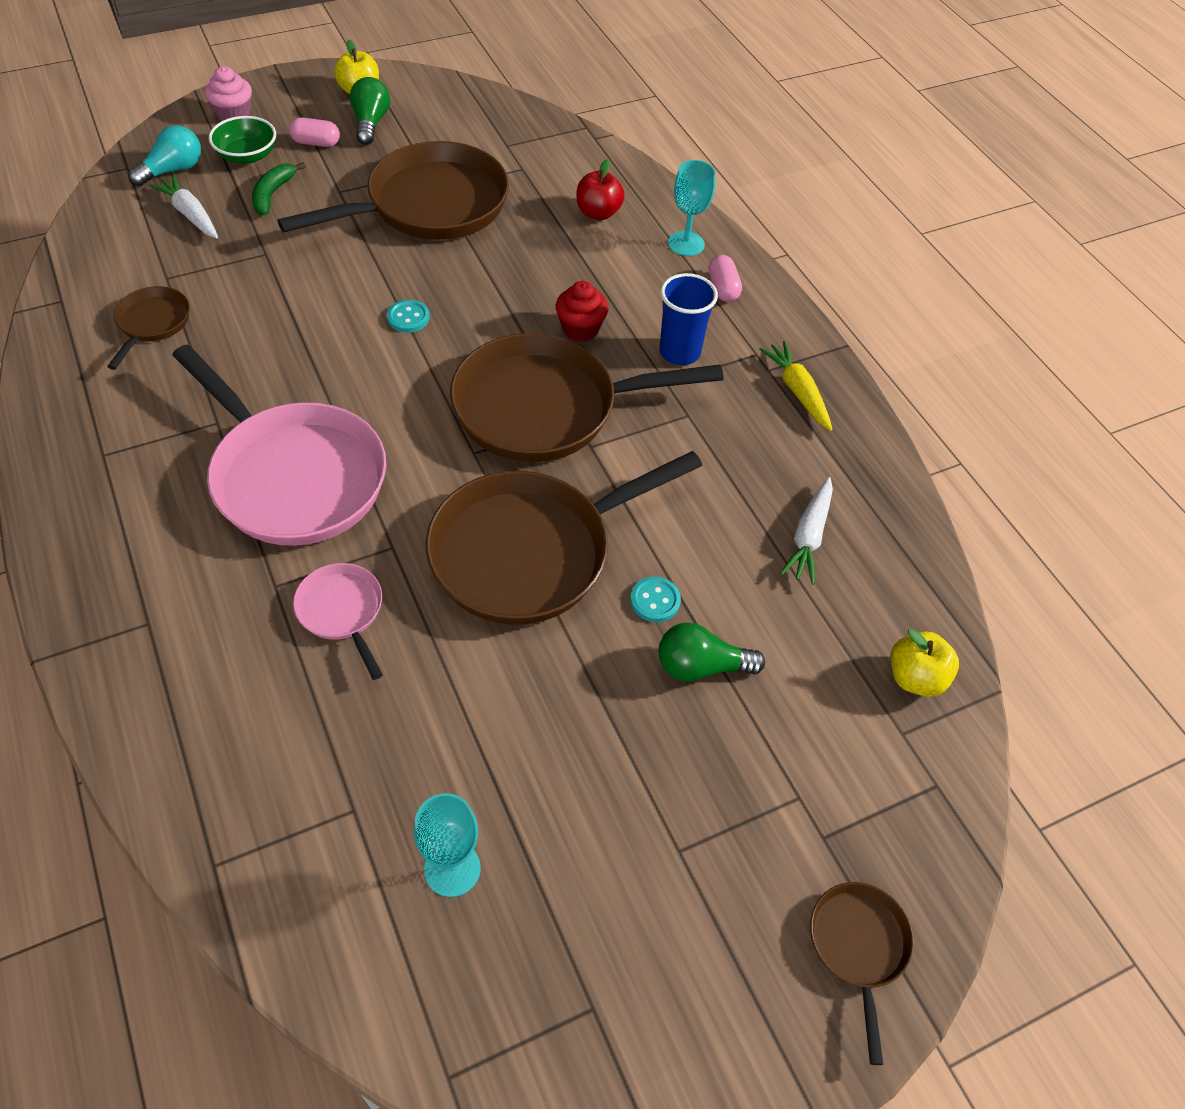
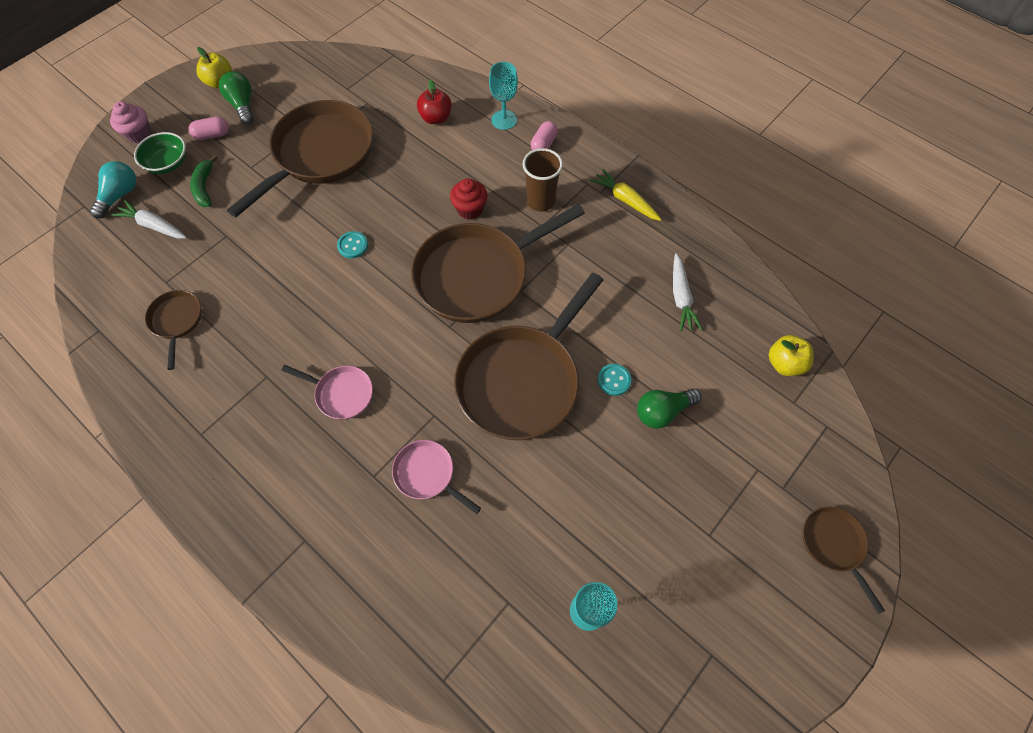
camera: 20 degrees left, 10 degrees up
(293, 476) = (341, 393): pink pan -> pink pan, size x0.47
(679, 352) = (540, 201): blue cup -> brown cup
(722, 288) = (543, 144): pink capsule -> pink capsule turned 60 degrees clockwise

